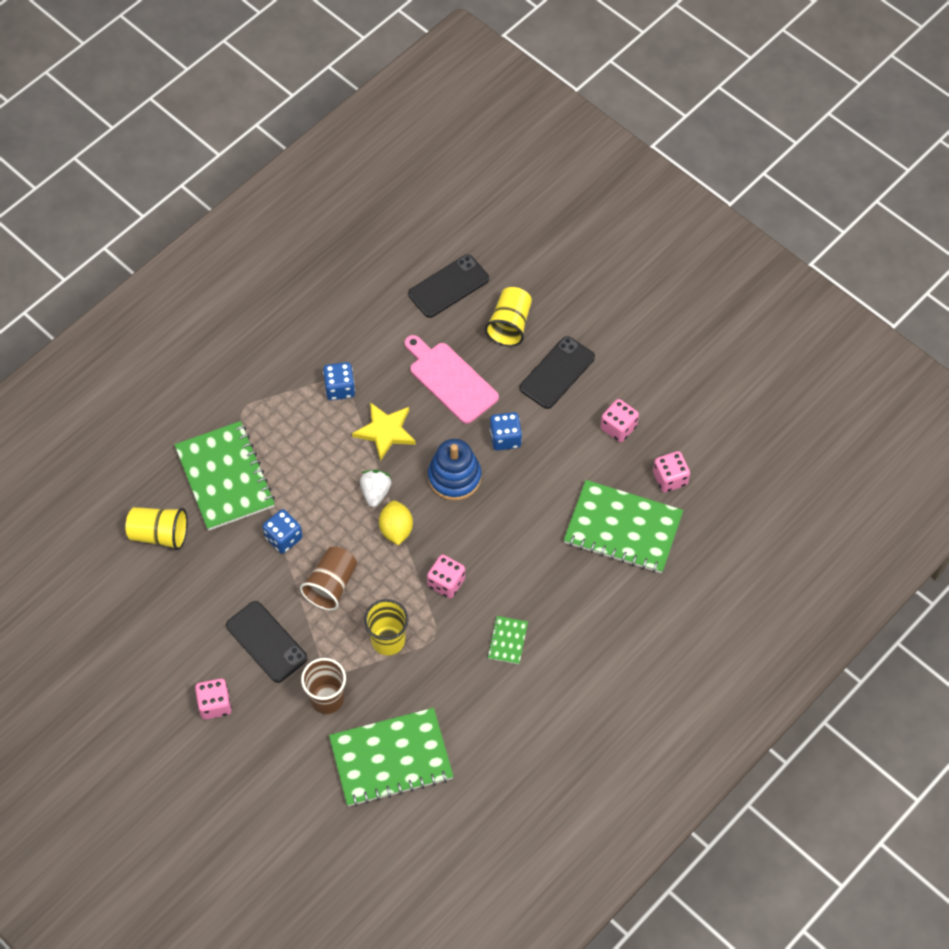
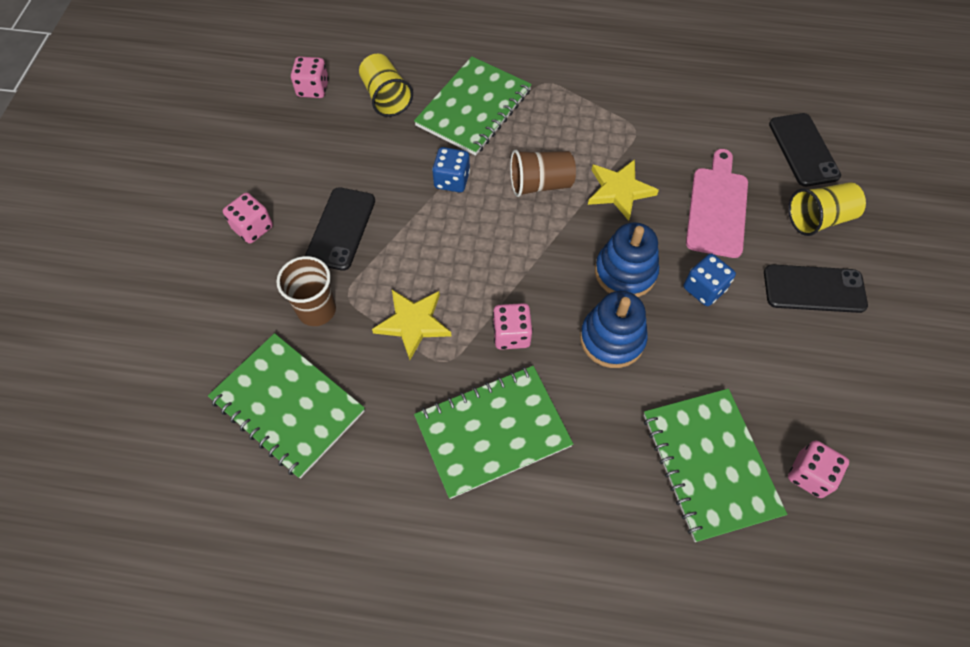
camera: 55 degrees right, 0 degrees up
(331, 585) = (434, 243): brown cup -> brown cup (540, 184)
(340, 388) = (627, 133): blue dice -> none
(375, 492) = (554, 220): white strawberry -> none
(388, 640) = (413, 323): yellow cup -> yellow star
(396, 529) = (531, 259): yellow lemon -> none
(448, 286) = (803, 150): black phone -> black phone turned 60 degrees clockwise
(497, 522) = (612, 339): none -> blue stacking toy
(507, 640) = (492, 432): green notebook -> green notebook, size x2.29
(618, 427) = (814, 383): pink dice -> pink dice (313, 89)

